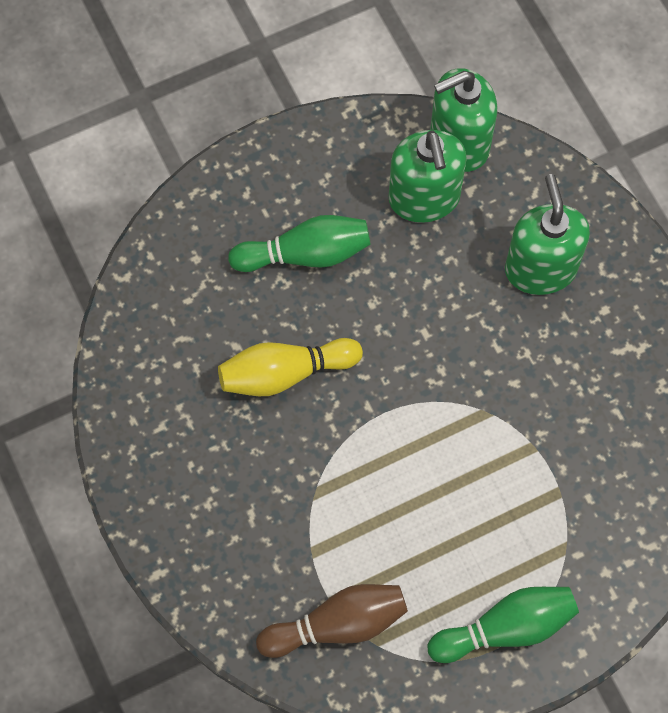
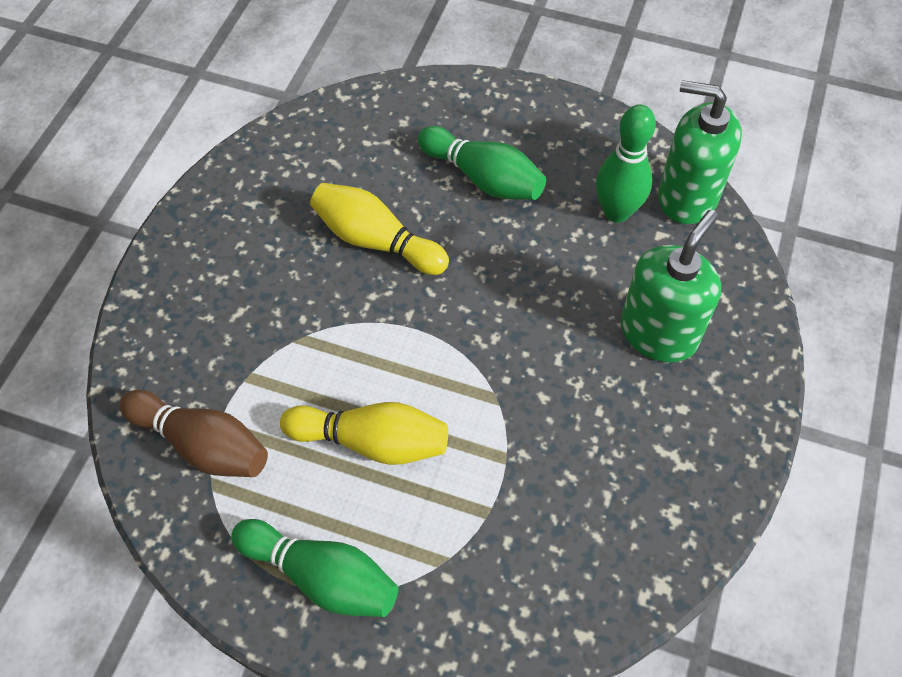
camera: 45 degrees right, 10 degrees down
(424, 198) = (616, 212): green soap dispenser -> green bowling pin
(442, 516) = (372, 442): none -> yellow bowling pin

